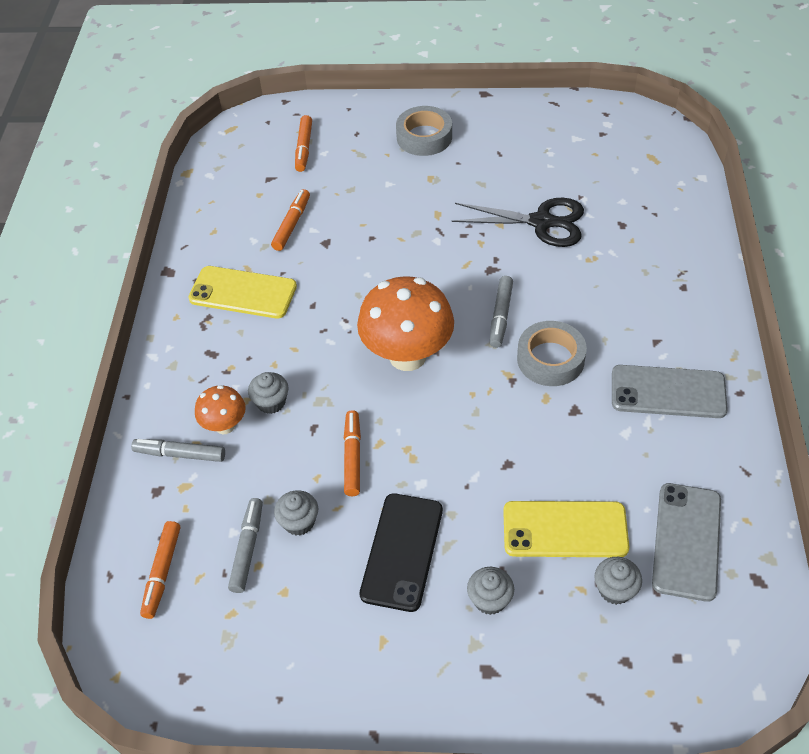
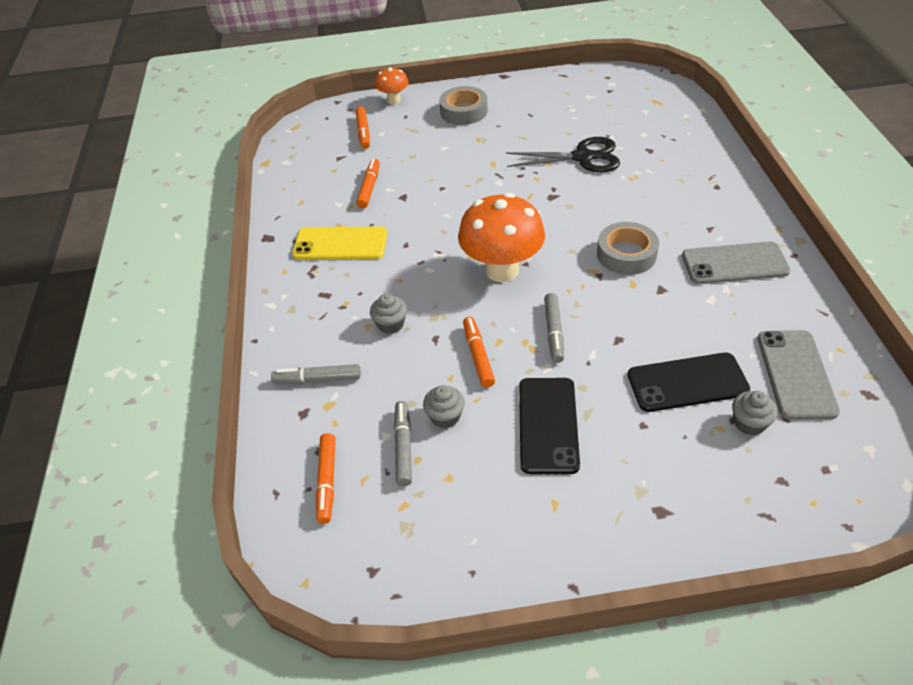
camera: 10 degrees left, 5 degrees down
(225, 426) = (353, 349): orange mushroom -> orange mushroom (394, 100)
(490, 599) = (641, 451): grey cupcake -> none
(501, 316) = (572, 229): grey marker -> grey marker (554, 332)
(565, 529) = (687, 382): yellow phone -> black phone

